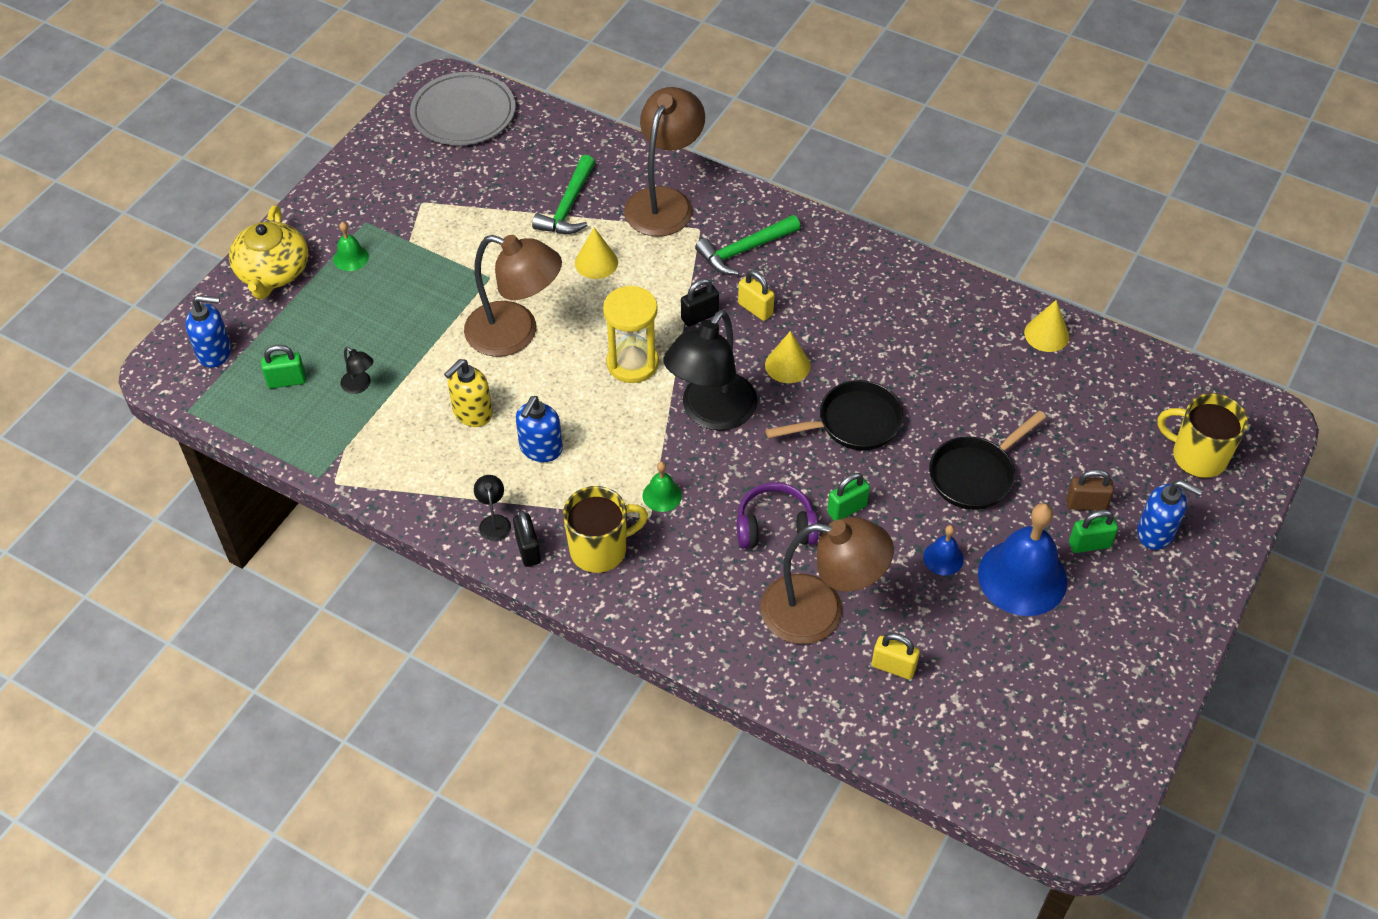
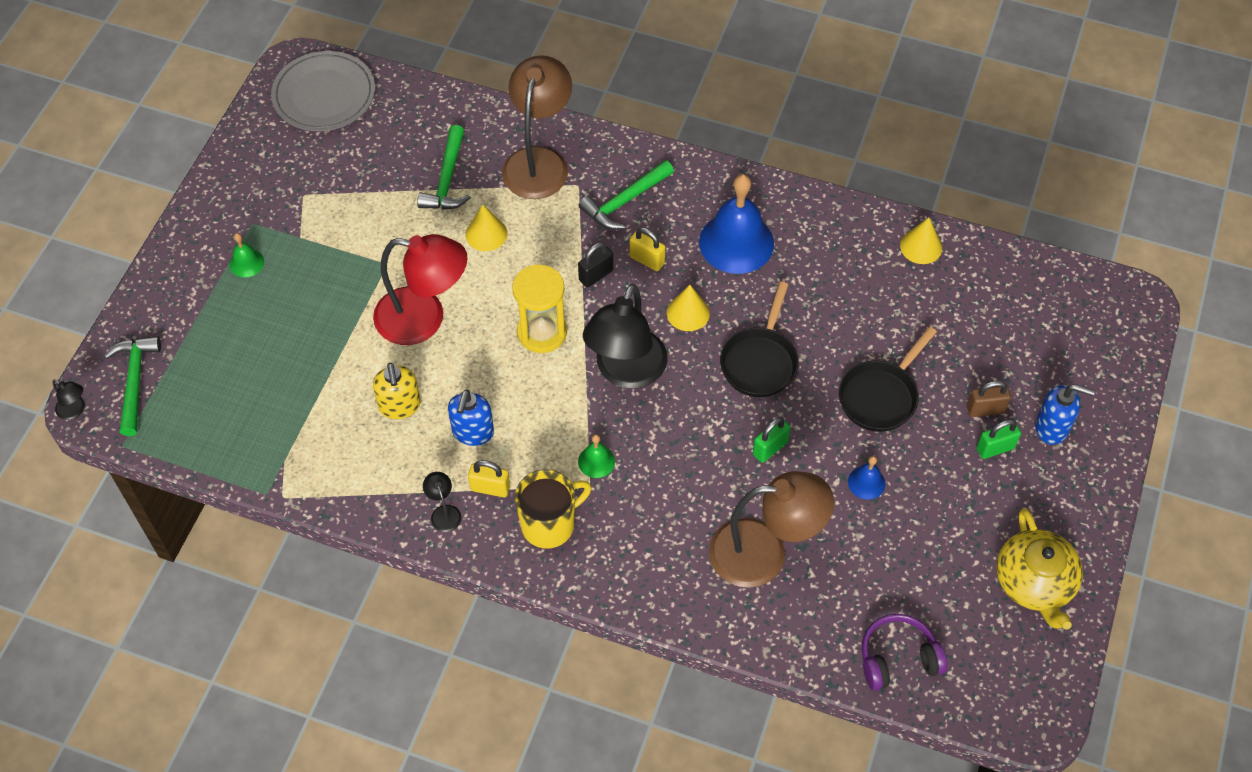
camera: 10 degrees left, 5 degrees up
(215, 352) = (135, 381): blue soap dispenser -> green hammer
(273, 272) = (173, 289): yellow teapot -> yellow teapot (1034, 582)
(287, 381) = (212, 400): green padlock -> none
(360, 386) = (285, 394): black lamp -> black lamp (75, 410)
(472, 413) = (400, 406): yellow soap dispenser -> yellow soap dispenser turned 45 degrees counterclockwise
(515, 334) = (424, 319): brown lamp -> red lamp
(528, 550) = (482, 535): black padlock -> none
(775, 527) = (707, 476): purple headphones -> purple headphones (898, 658)
(853, 423) = (760, 362): black pan -> black pan turned 135 degrees clockwise
(893, 667) = (840, 595): yellow padlock -> yellow padlock (490, 488)
(1022, 577) = (940, 490): blue bell -> blue bell (736, 242)
(1197, 456) = (1076, 347): yellow mug -> none

